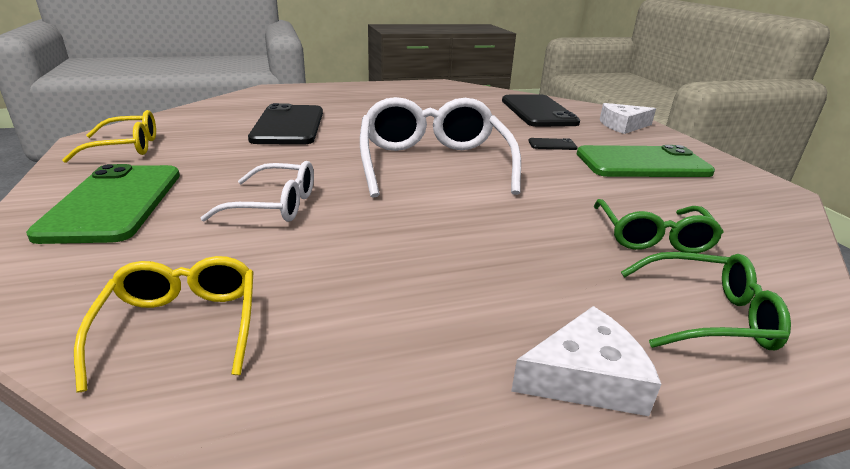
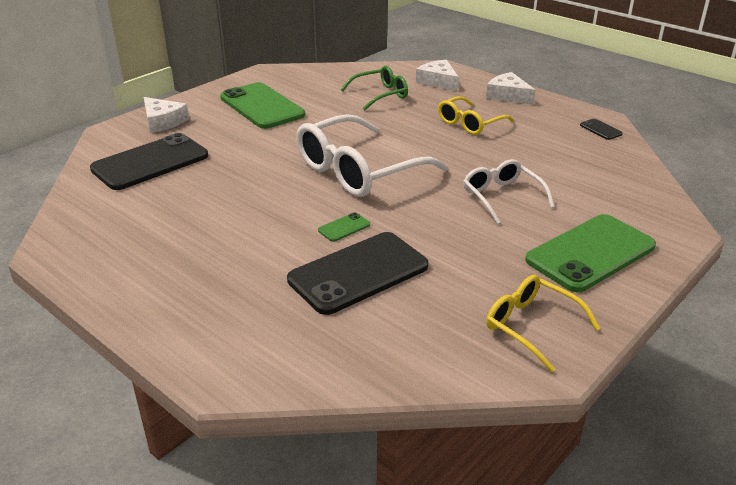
camera: 120 degrees left, 5 degrees up
(181, 326) = (610, 167): yellow glasses -> yellow glasses (470, 123)
(349, 135) = (344, 227): none -> green phone
(552, 145) = (255, 139): black phone -> black phone (600, 129)
(708, 315) = (438, 81): green glasses -> white cheese

